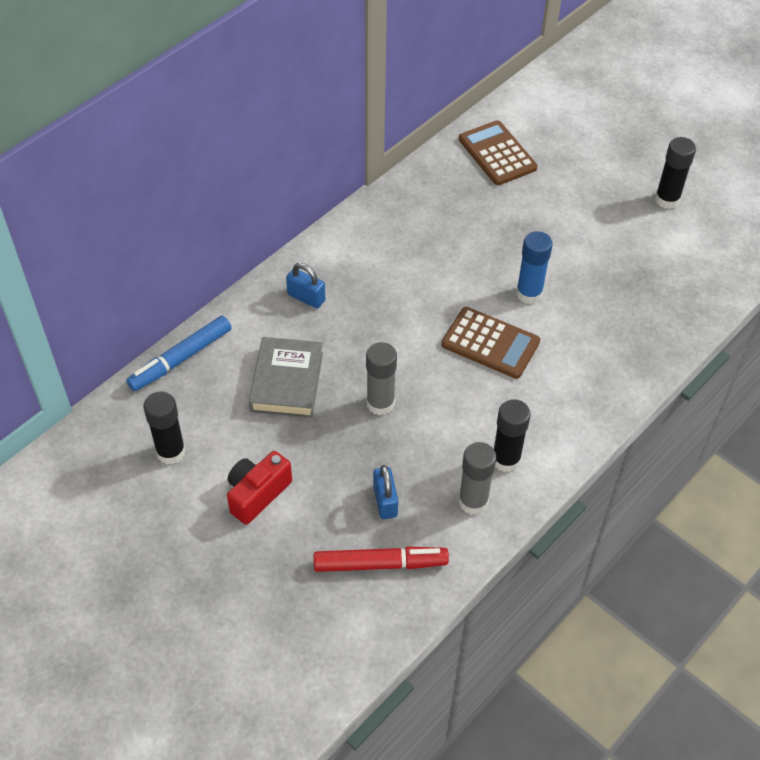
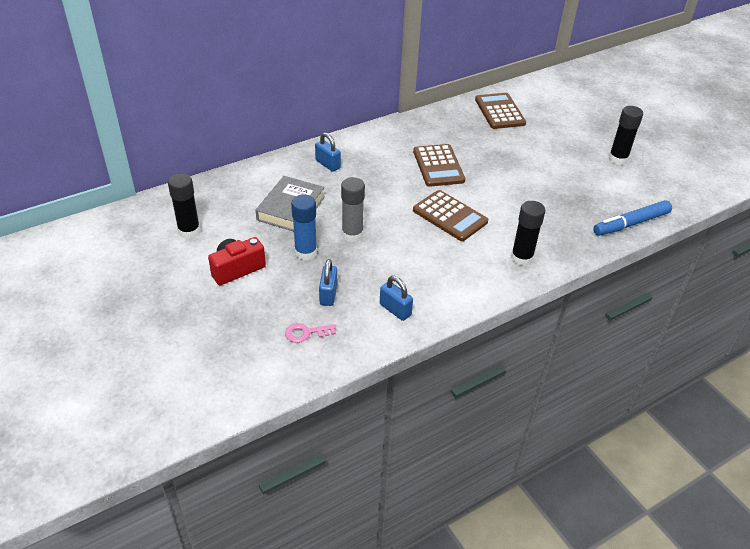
camera: 15 degrees right, 10 degrees down
(181, 359) = (224, 181): blue marker -> blue marker (631, 223)
(380, 564) = (306, 333): red marker -> pink key
(449, 265) = (438, 166): none -> brown calculator
(473, 501) = (395, 309): grey glue stick -> blue padlock
(506, 460) = (432, 289): black glue stick -> black glue stick (521, 258)
(529, 293) = (491, 193): blue glue stick -> blue glue stick (305, 253)

